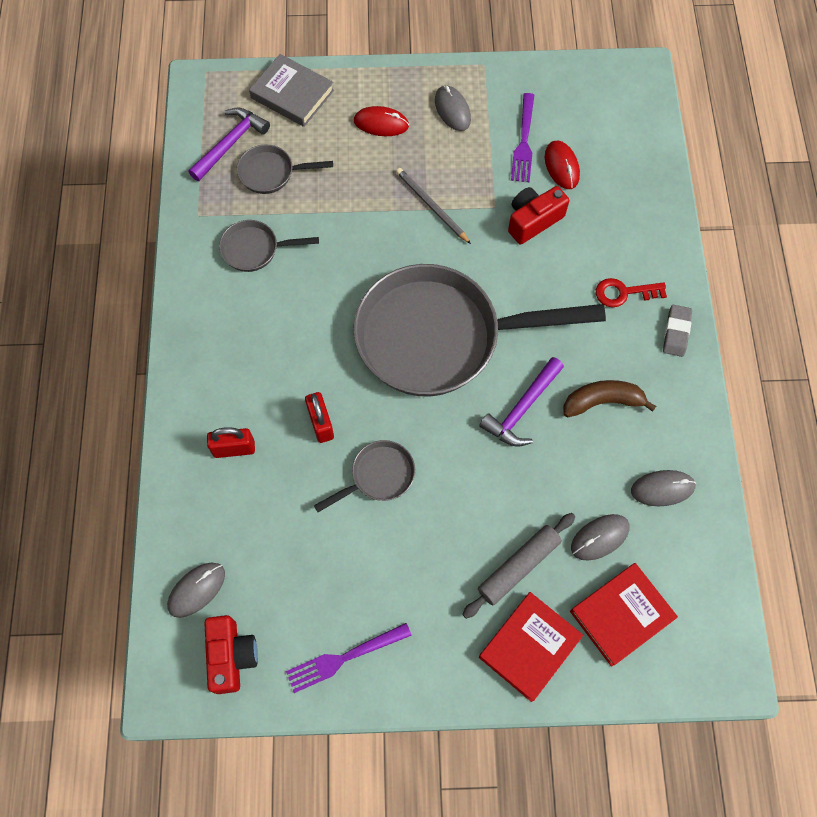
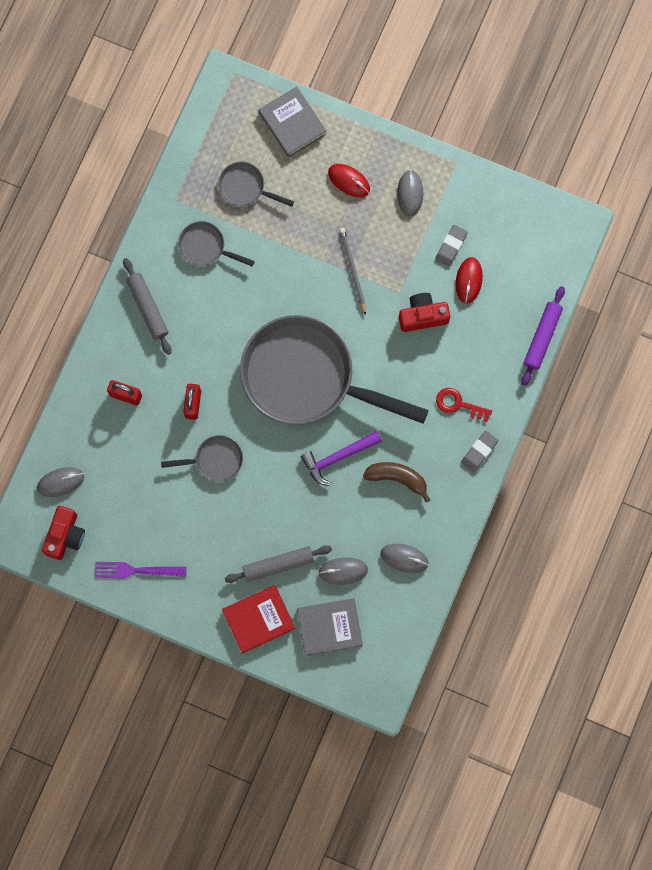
camera: 25 degrees right, 10 degrees up
(217, 340) = (147, 308): none -> grey rolling pin
(231, 143) = (226, 147): purple hammer -> none
(524, 142) = (451, 246): purple fork -> grey eraser
(621, 615) = (329, 627): red book -> grey book
(671, 189) = (542, 337): none -> purple rolling pin

